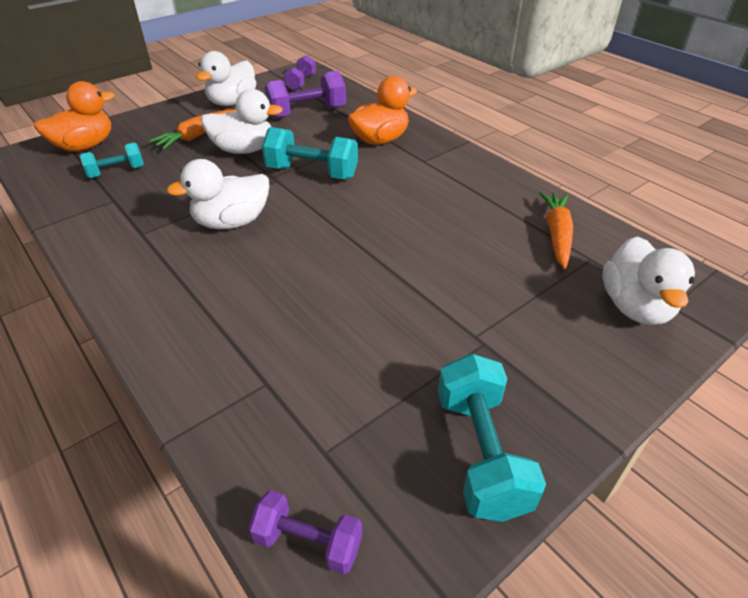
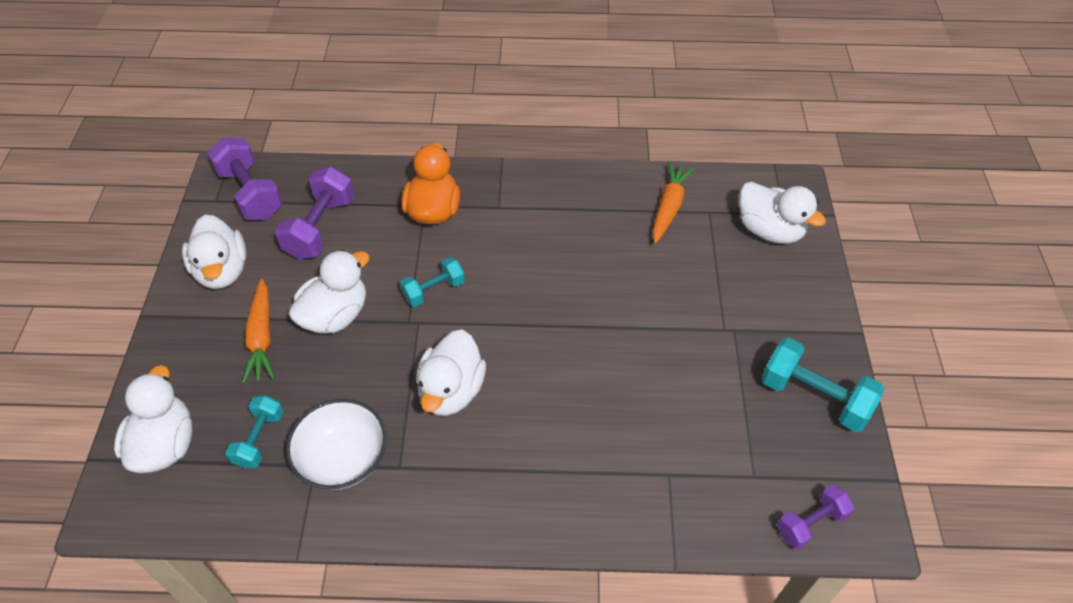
camera: 50 degrees left, 10 degrees up
(85, 146) = (165, 444): orange duck -> white duck
(128, 208) = (343, 458): none -> white bowl
(301, 83) = (250, 193): purple dumbbell -> purple dumbbell, size x1.62
(312, 173) = (434, 290): turquoise dumbbell -> turquoise dumbbell, size x0.62
(556, 234) = (669, 207): orange carrot -> orange carrot turned 60 degrees clockwise

